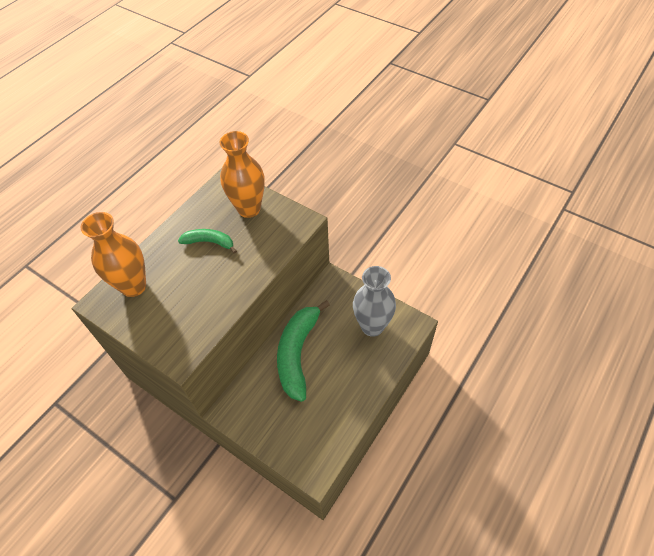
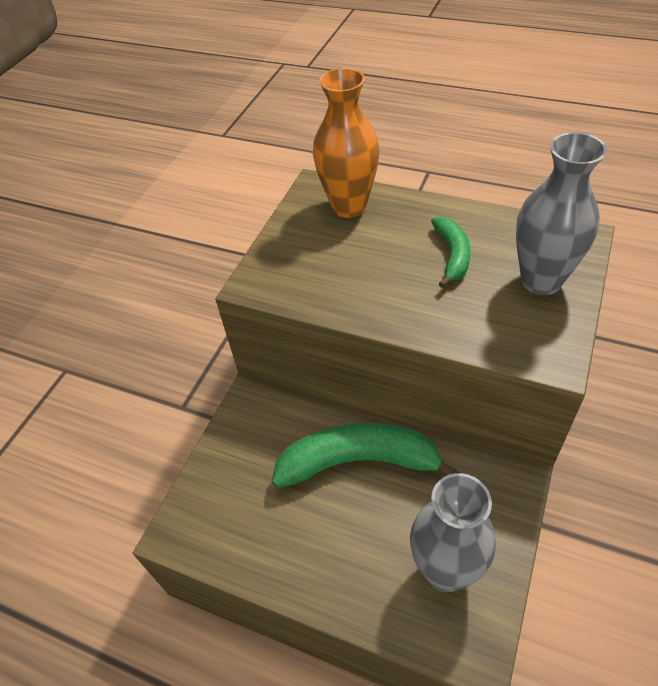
camera: 80 degrees right, 5 degrees down
(249, 209) = (541, 281): orange vase -> grey vase

